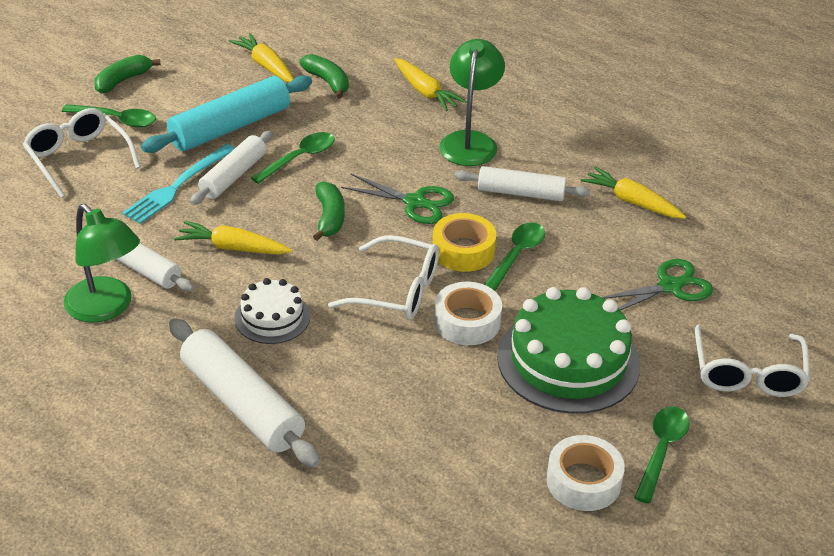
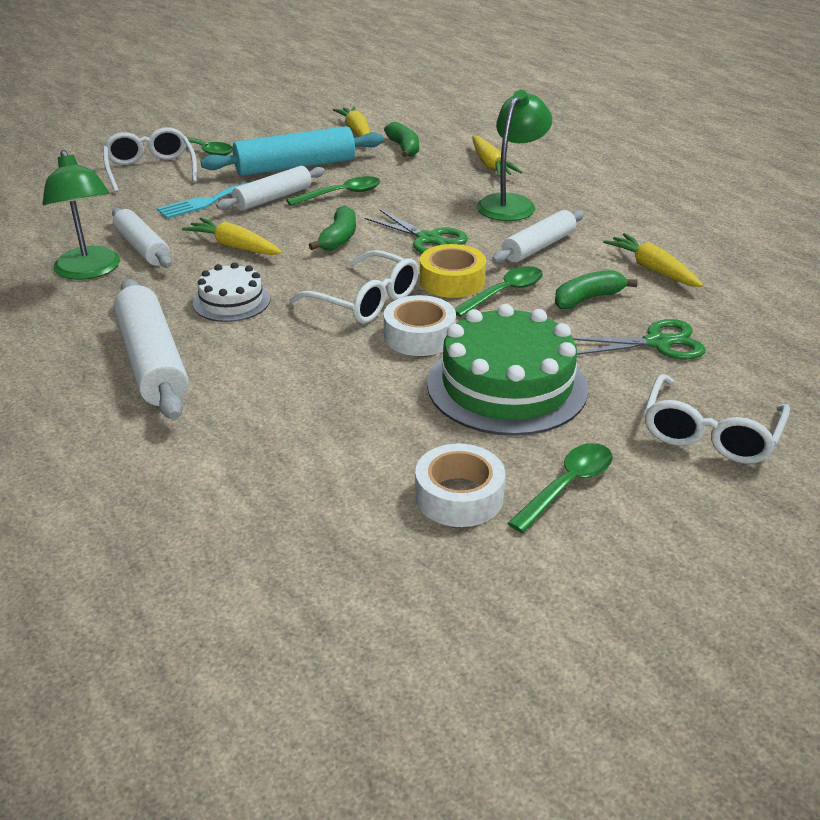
camera: 20 degrees right, 5 degrees down
(123, 80) = (228, 127): green banana -> green banana (588, 299)
(521, 193) = (538, 247): white rolling pin -> white rolling pin turned 75 degrees counterclockwise

